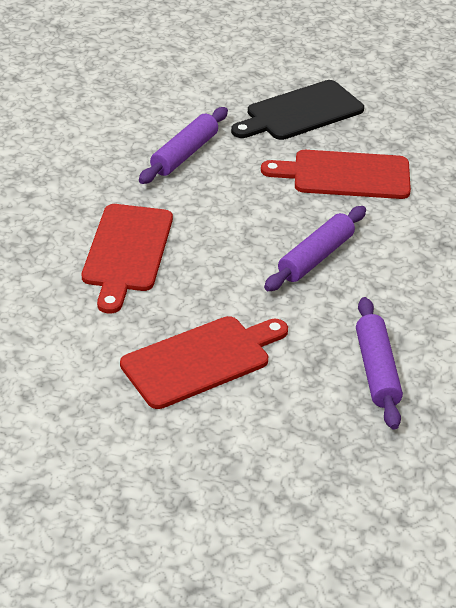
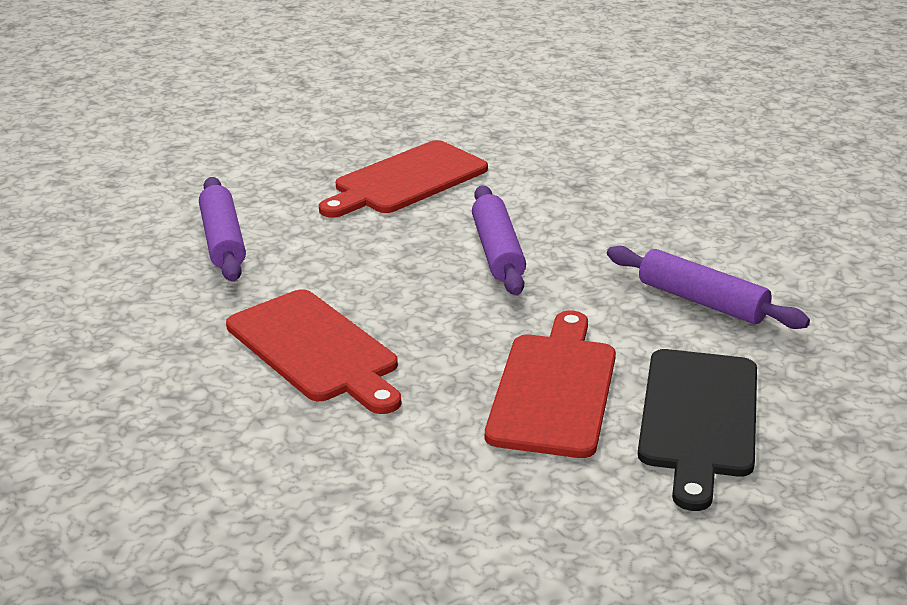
camera: 45 degrees left, 10 degrees down
(300, 112) = (277, 155): black cutting board -> black cutting board (698, 418)

